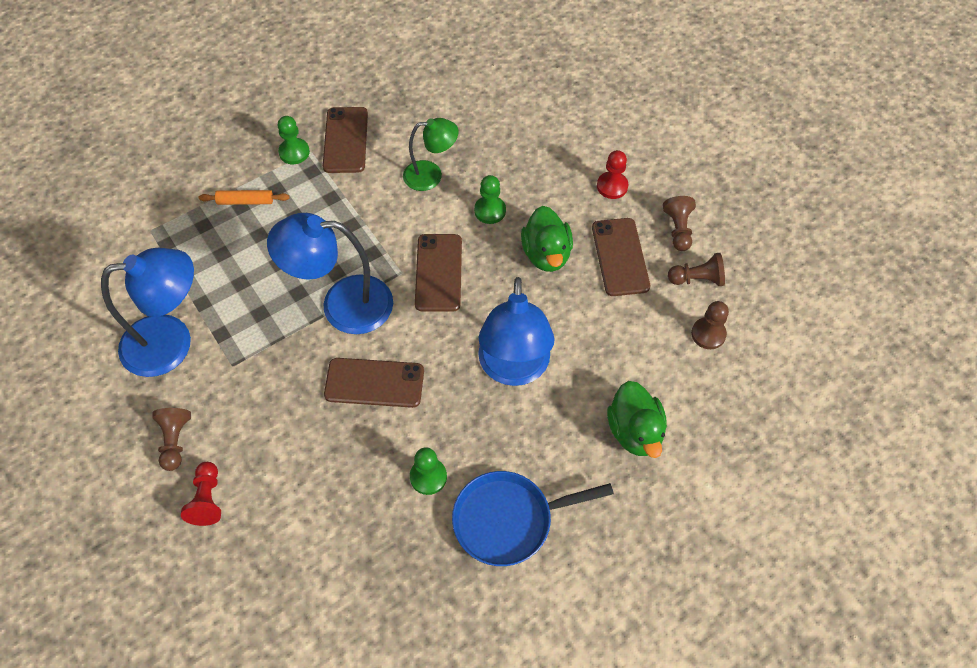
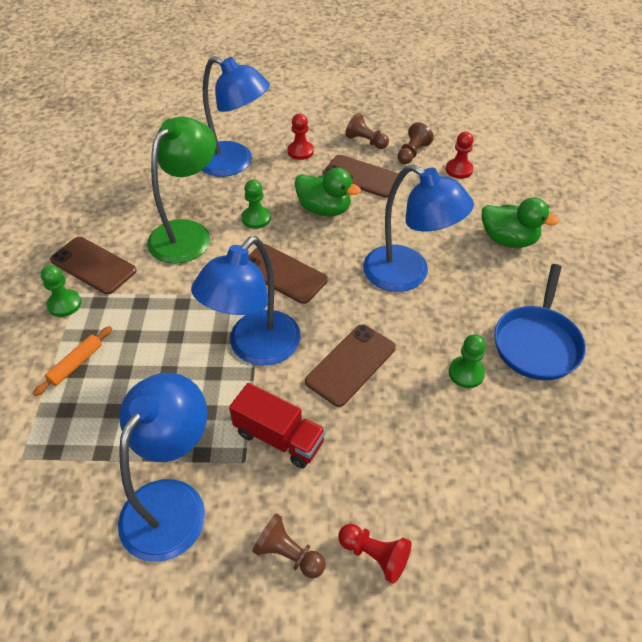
camera: 55 degrees left, 10 degrees down
(268, 375) = (279, 437): none -> red truck
(431, 175) = (188, 233): green lamp -> green lamp, size x1.65
(548, 148) = (235, 163): none -> blue lamp
(708, 334) = (459, 170): brown pawn -> red pawn

